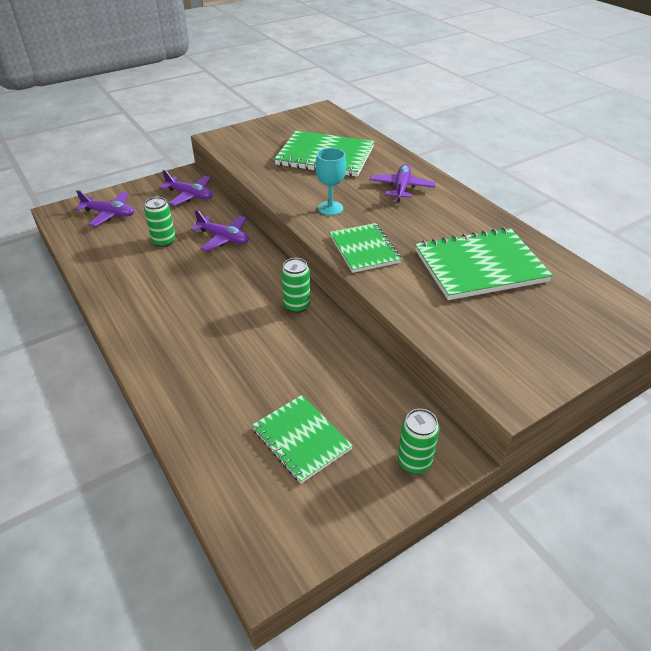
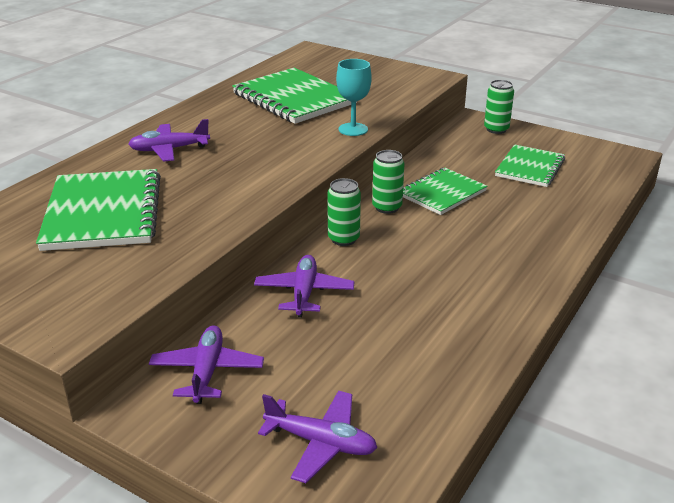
camera: 115 degrees left, 10 degrees down
(109, 214) = (321, 443): purple plane -> purple plane turned 120 degrees clockwise
(164, 241) = (350, 342): green can -> green can (343, 239)
(330, 208) = (245, 179): turquoise goblet -> turquoise goblet (353, 129)
(364, 249) = (312, 146): green notebook -> green notebook (442, 193)

